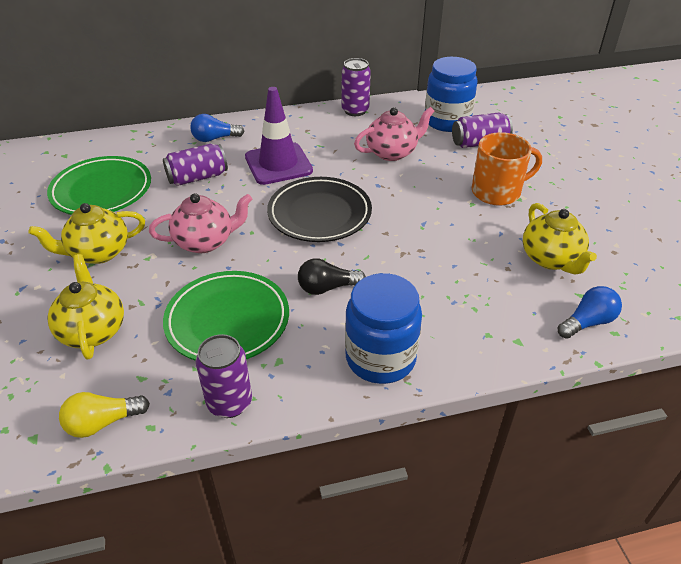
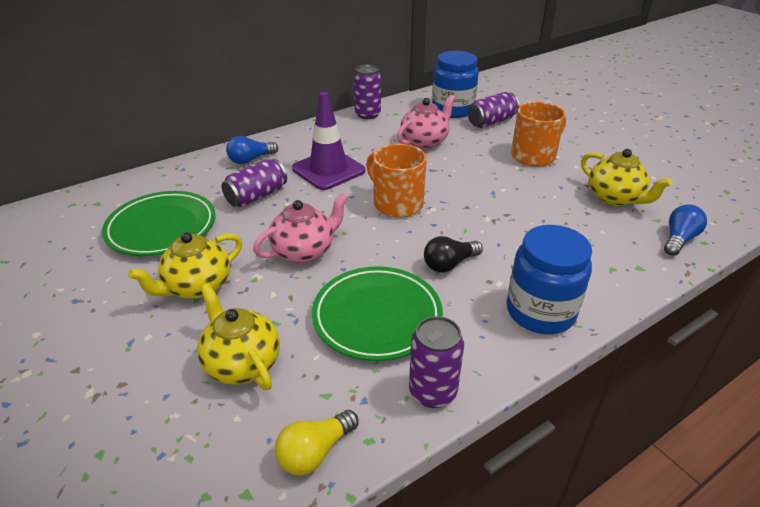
camera: 20 degrees left, 5 degrees down
(319, 214) = (397, 204): black plate -> orange mug

